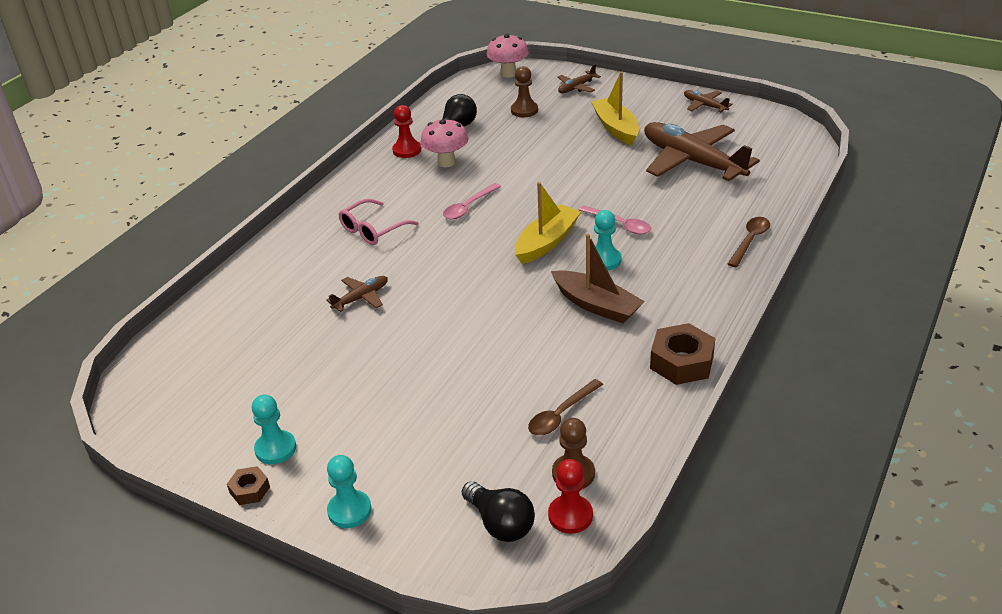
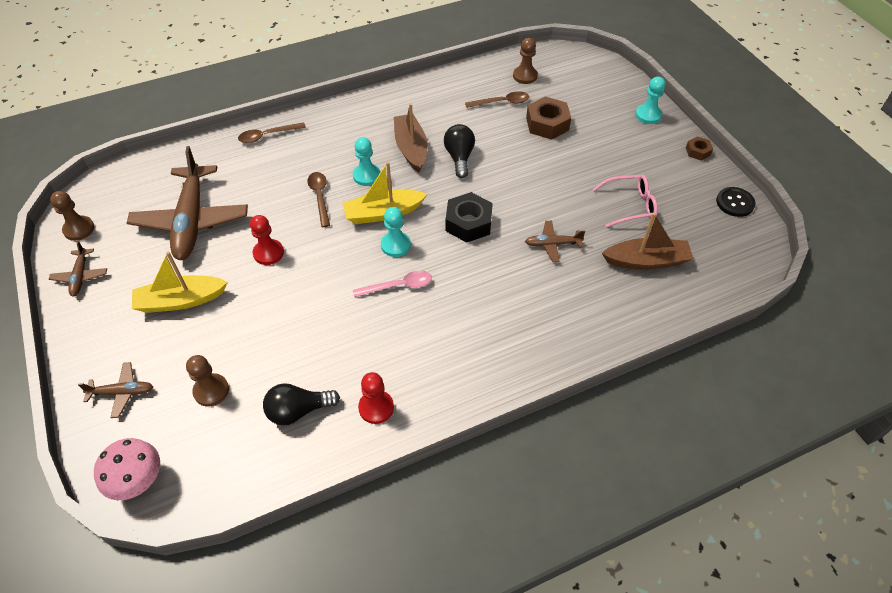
camera: 145 degrees left, 15 degrees up
(174, 443) = (735, 203): none -> black button
(255, 330) = (646, 261): none -> brown boat
(275, 449) = (672, 166): turquoise pawn -> turquoise pawn (395, 245)
(373, 230) = (493, 311): pink glasses -> pink glasses (630, 205)
(446, 162) = (360, 359): pink mushroom -> none
(459, 274) = (468, 223): none -> black nut
(500, 523) = (578, 75): black light bulb -> black light bulb (459, 157)
(570, 515) = (544, 62): red pawn -> red pawn (268, 253)
(616, 128) = (180, 300): yellow boat -> yellow boat turned 60 degrees clockwise
(619, 224) = (320, 197): pink spoon -> brown spoon
(681, 362) = (410, 93): brown nut -> brown nut (547, 124)
(760, 120) = (79, 229): none -> brown pawn

